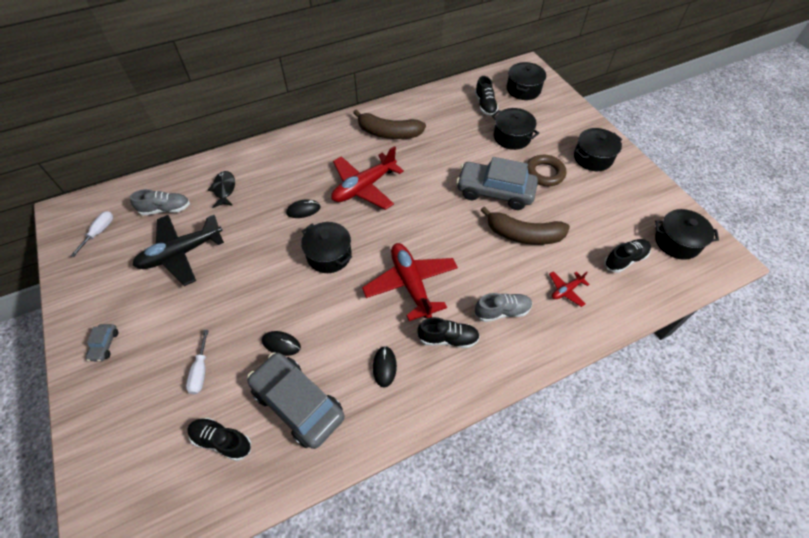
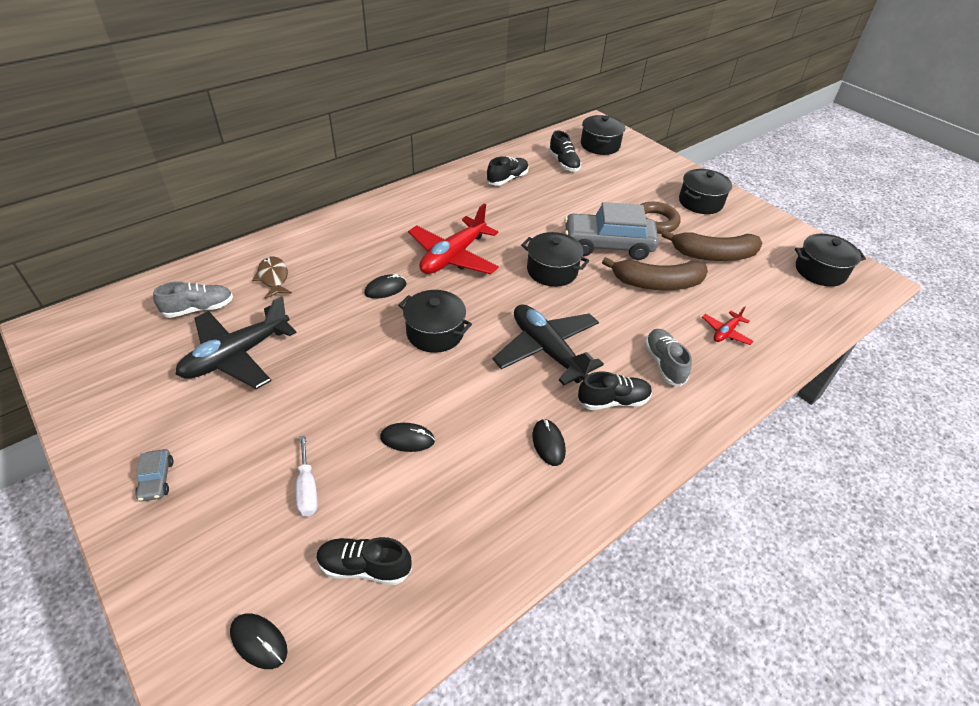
camera: 15 degrees left, 10 degrees down
(99, 232) = (110, 346): white screwdriver -> none
(138, 481) = (259, 641): none -> black mouse
(224, 189) = (273, 278): black fish -> brown fish
(298, 403) = (453, 504): grey car -> none
(388, 133) = (462, 199): brown banana -> brown banana (713, 255)
(411, 284) = (547, 350): red plane -> black plane
(502, 311) = (664, 363): grey shoe -> grey shoe turned 75 degrees counterclockwise
(511, 137) = (605, 191): black pot -> black pot (552, 271)
(625, 260) = (775, 294): black shoe -> black shoe (507, 179)

